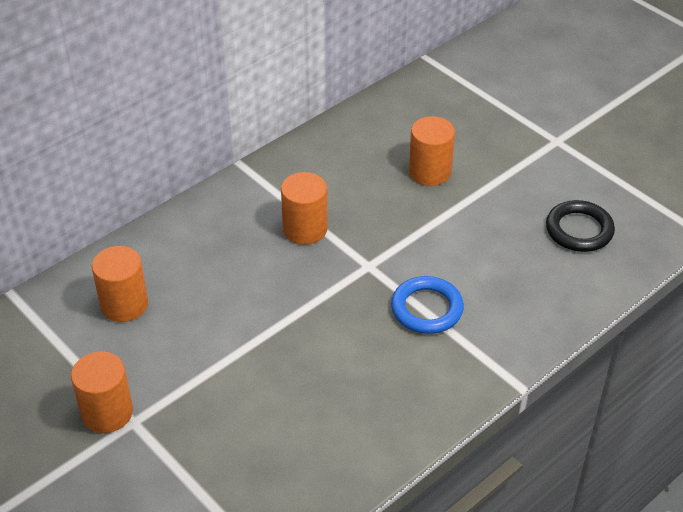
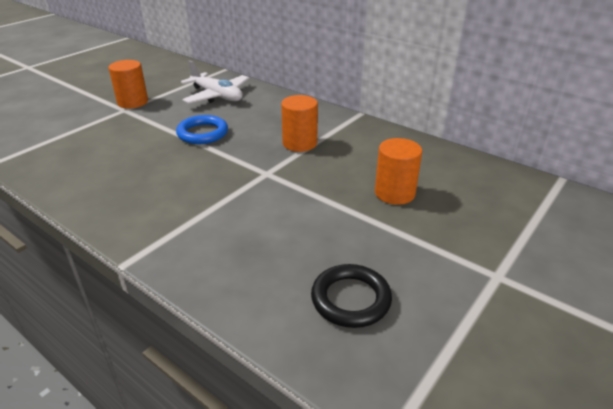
camera: 80 degrees right, 10 degrees down
(124, 304) = (217, 96): orange cylinder -> white plane
(427, 309) = (220, 204): blue ring -> blue ring (202, 133)

